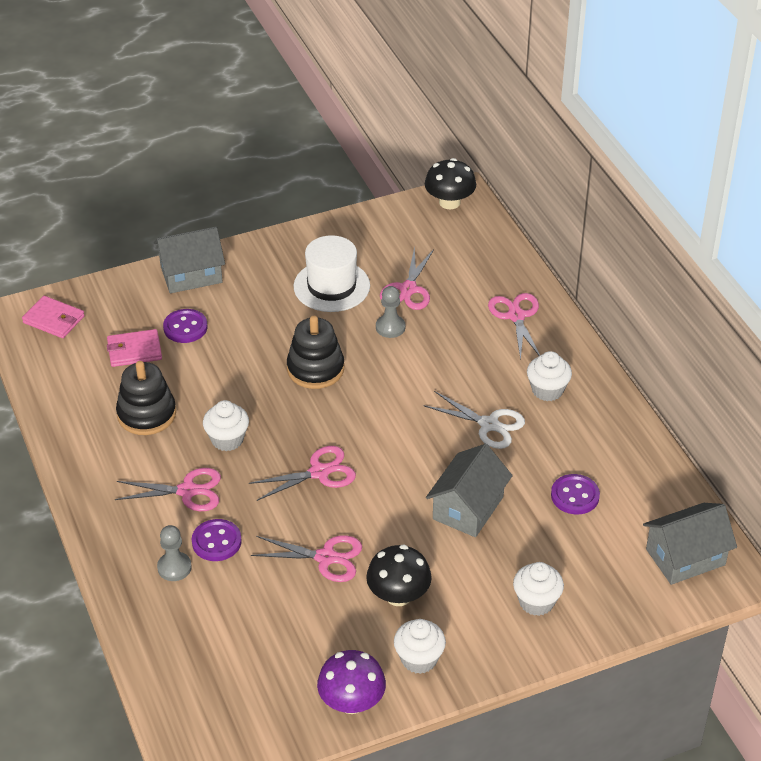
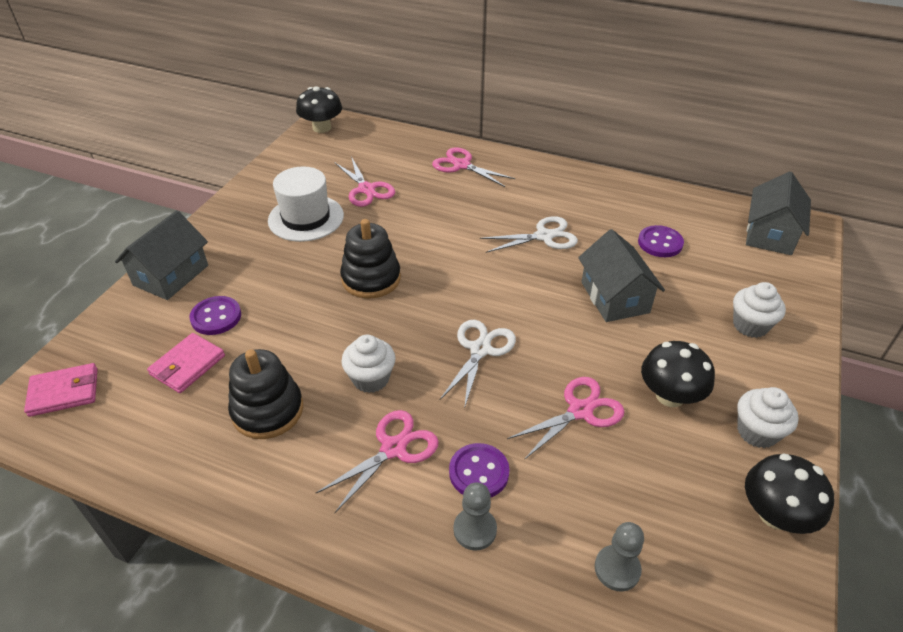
camera: 45 degrees left, 0 degrees up
(319, 472) = (480, 349): pink scissors -> white scissors
(351, 702) = (775, 514): purple mushroom -> black mushroom
(390, 327) = (388, 219): grey pawn -> grey pawn (617, 569)
(547, 390) = (545, 194): white cupcake -> none

